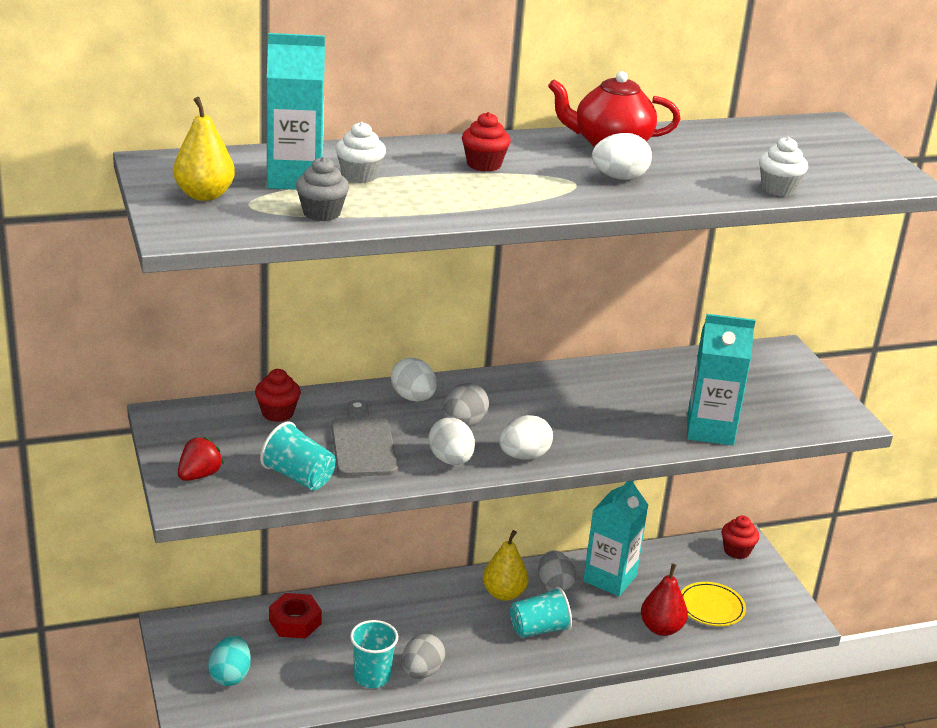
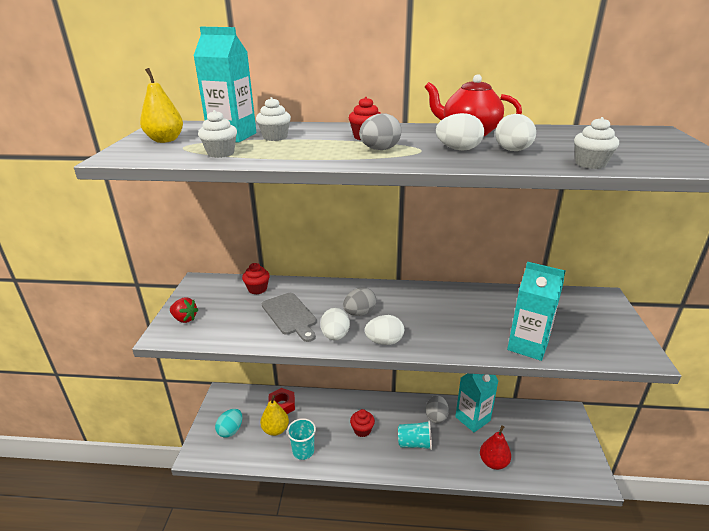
camera: 25 degrees right, 0 degrees up
(199, 475) = (185, 319): red strawberry -> red strawberry turned 60 degrees clockwise
(299, 477) = (237, 330): turquoise cup -> none
(321, 213) = (221, 153): grey cupcake -> white cupcake
(363, 444) = (290, 315): grey cutting board -> grey cutting board turned 135 degrees clockwise
(413, 398) = (340, 292): white egg -> white egg (513, 151)
(421, 672) = (332, 455): grey egg -> grey egg (380, 149)
(504, 593) = (404, 414): yellow pear -> yellow pear (275, 430)
(711, 607) = (533, 455): yellow plate -> none
(737, 551) = (563, 418): red cupcake -> red cupcake (362, 430)

